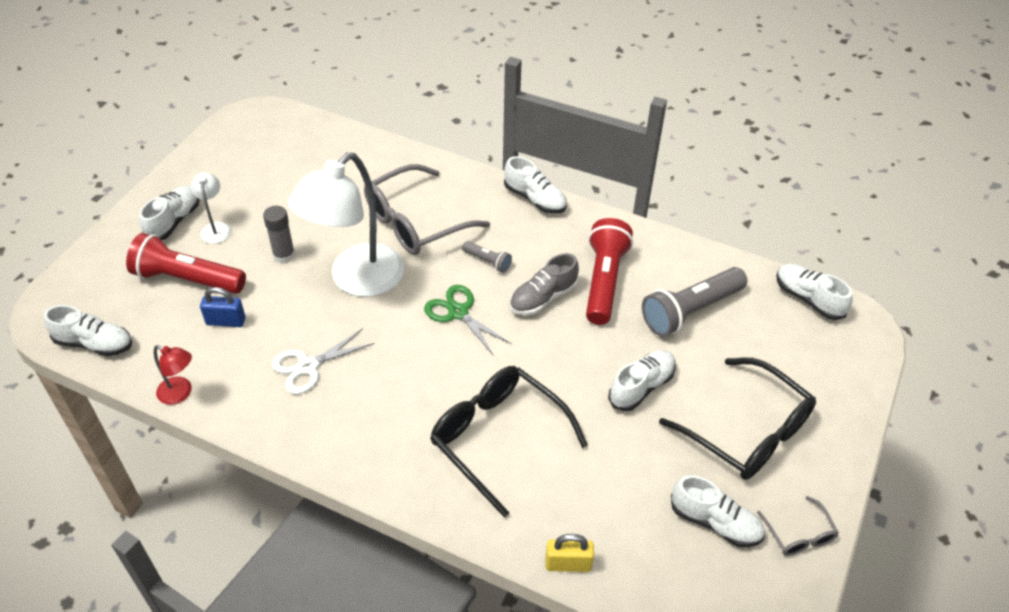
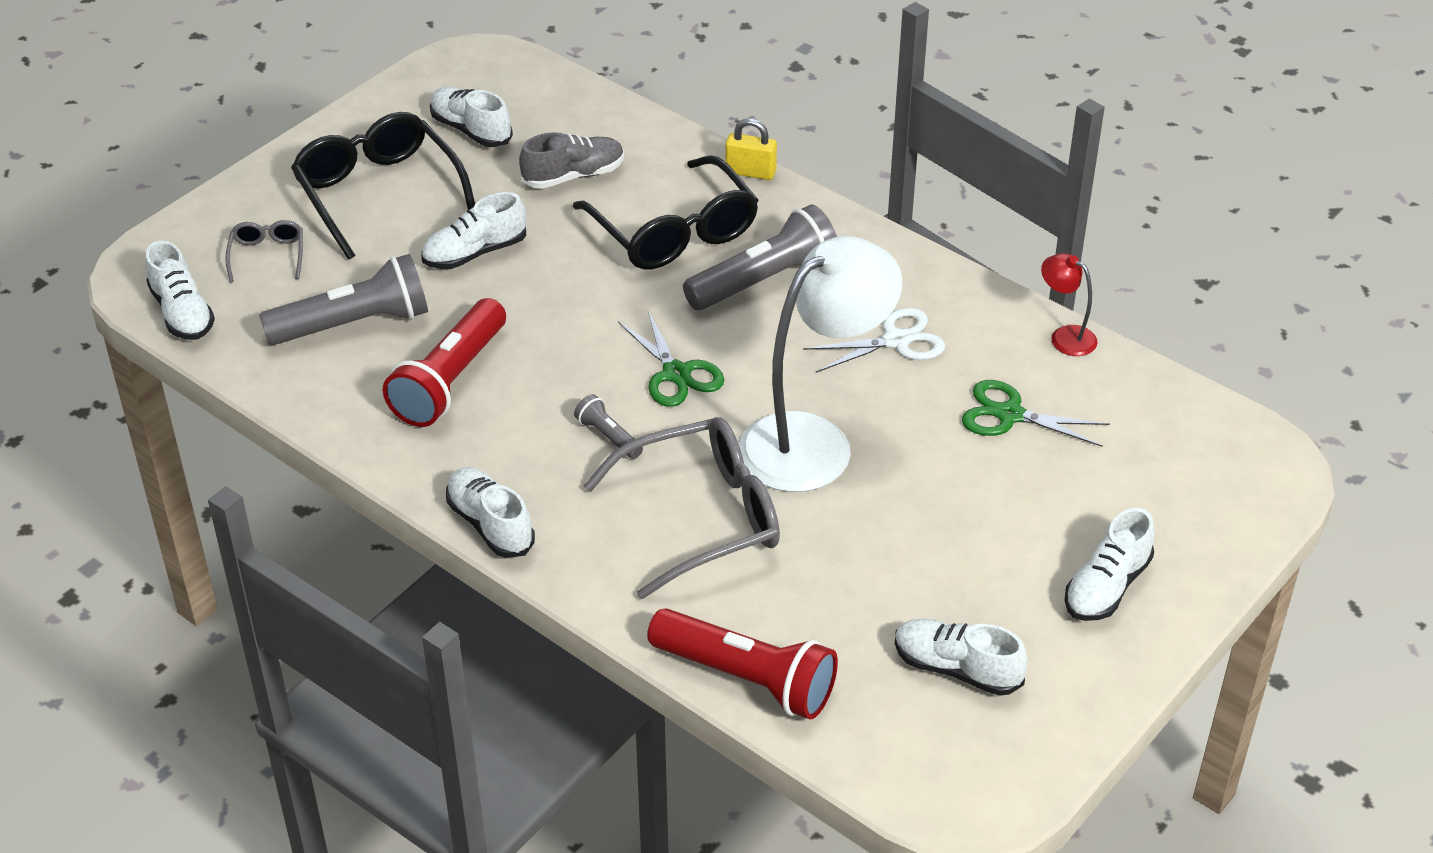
camera: 165 degrees left, 5 degrees down
(94, 343) = (1194, 415): white shoe -> white shoe (956, 669)
(187, 279) = (1072, 484): red flashlight -> red flashlight (746, 678)
(216, 228) = (1034, 562): white lamp -> none
(226, 321) = (1010, 415): blue padlock -> green scissors
(284, 255) = (922, 498): grey glue stick -> none
(415, 403) = (764, 280): none -> grey flashlight
(543, 298) = (549, 373): grey shoe -> grey shoe (573, 176)
(568, 564) = (641, 124): yellow padlock -> yellow padlock (750, 172)
(799, 535) = (391, 109): grey glasses -> grey glasses (267, 255)

